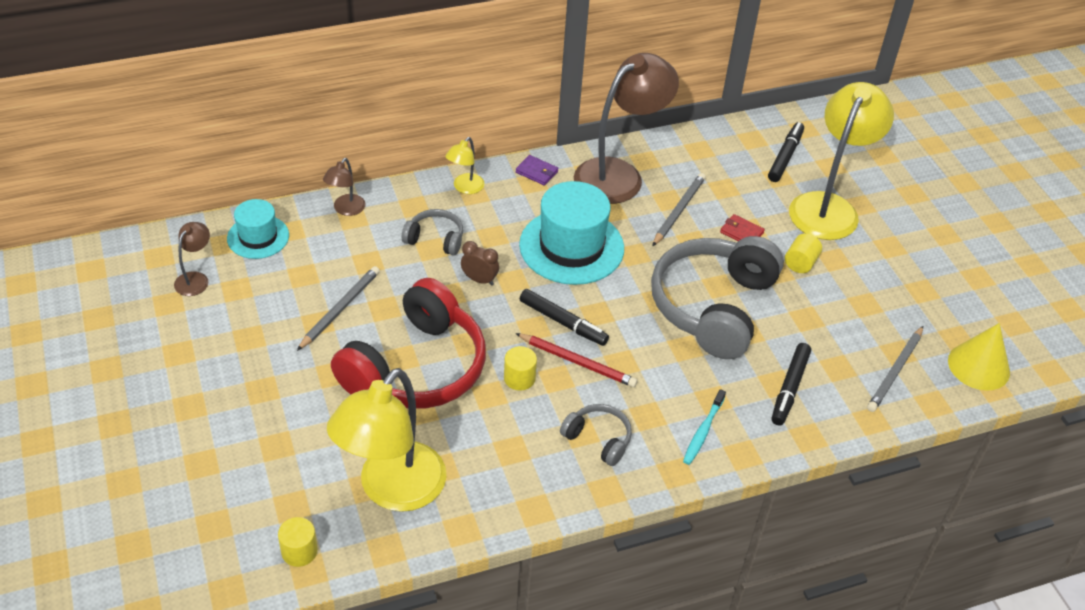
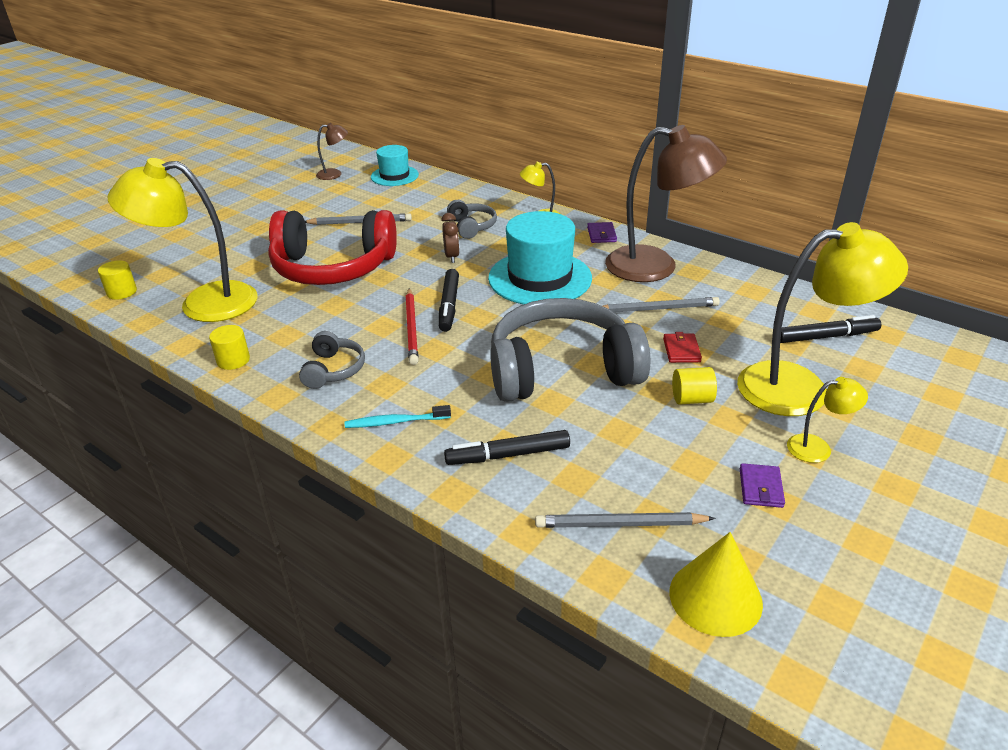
camera: 60 degrees right, 10 degrees down
(346, 209) = (457, 189): brown lamp -> none
(519, 378) = (365, 310): yellow cylinder -> yellow cylinder (233, 360)
(890, 241) = (818, 448): none -> yellow lamp
(907, 289) = (760, 488): none -> purple wallet

